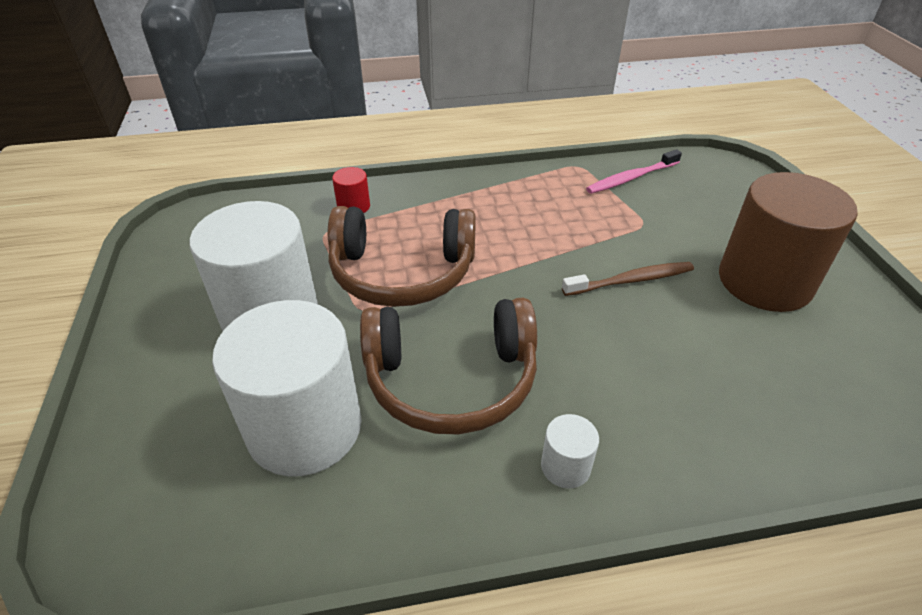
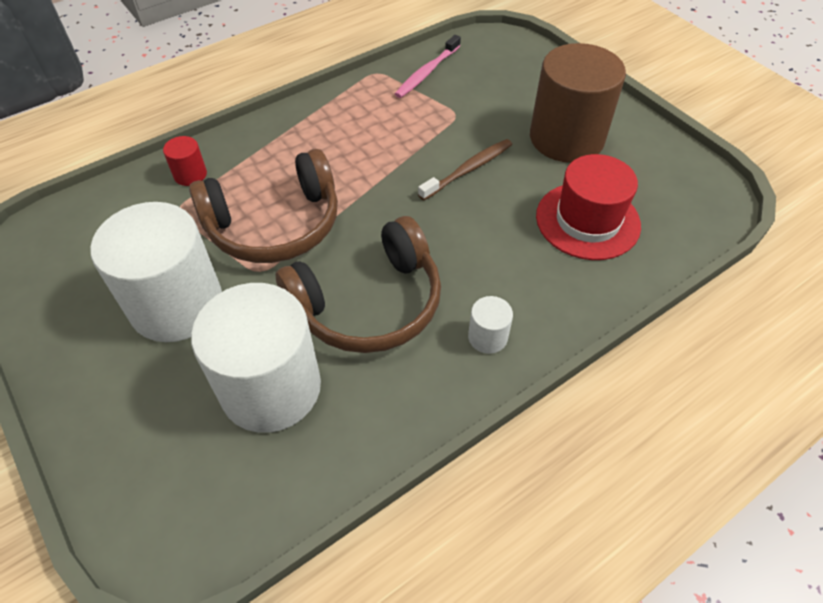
camera: 25 degrees left, 10 degrees up
(753, 378) = (587, 220): none -> red hat

